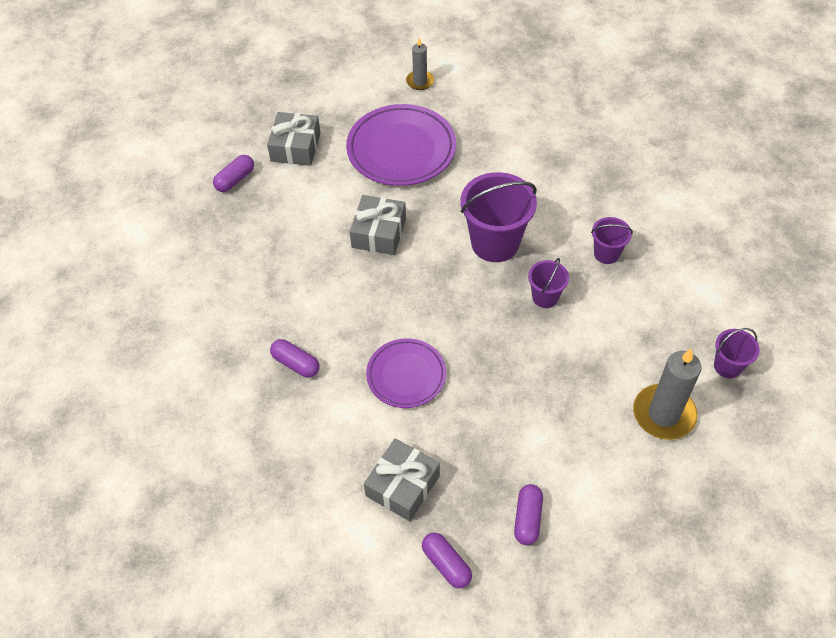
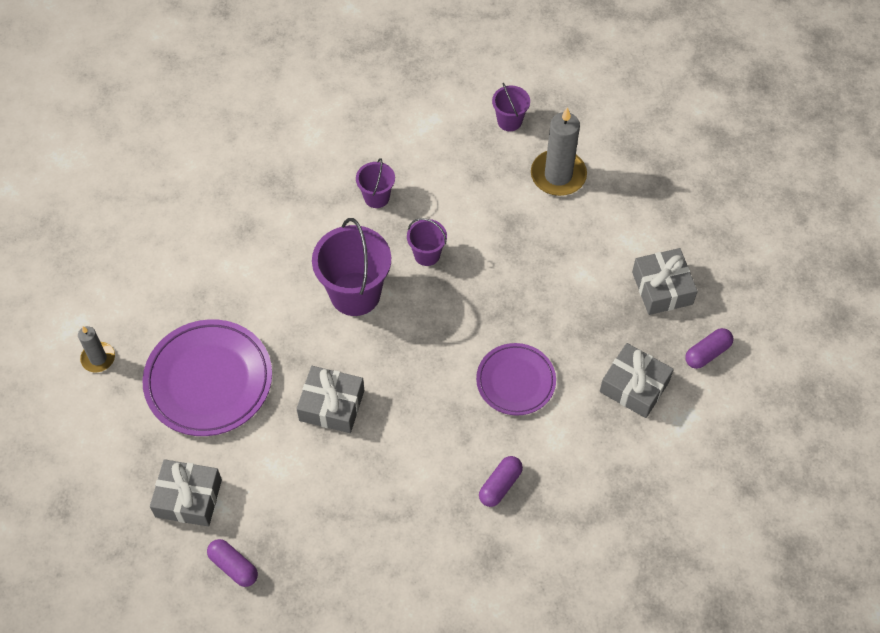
camera: 90 degrees left, 5 degrees up
(527, 519) = (662, 288): purple capsule -> grey gift

